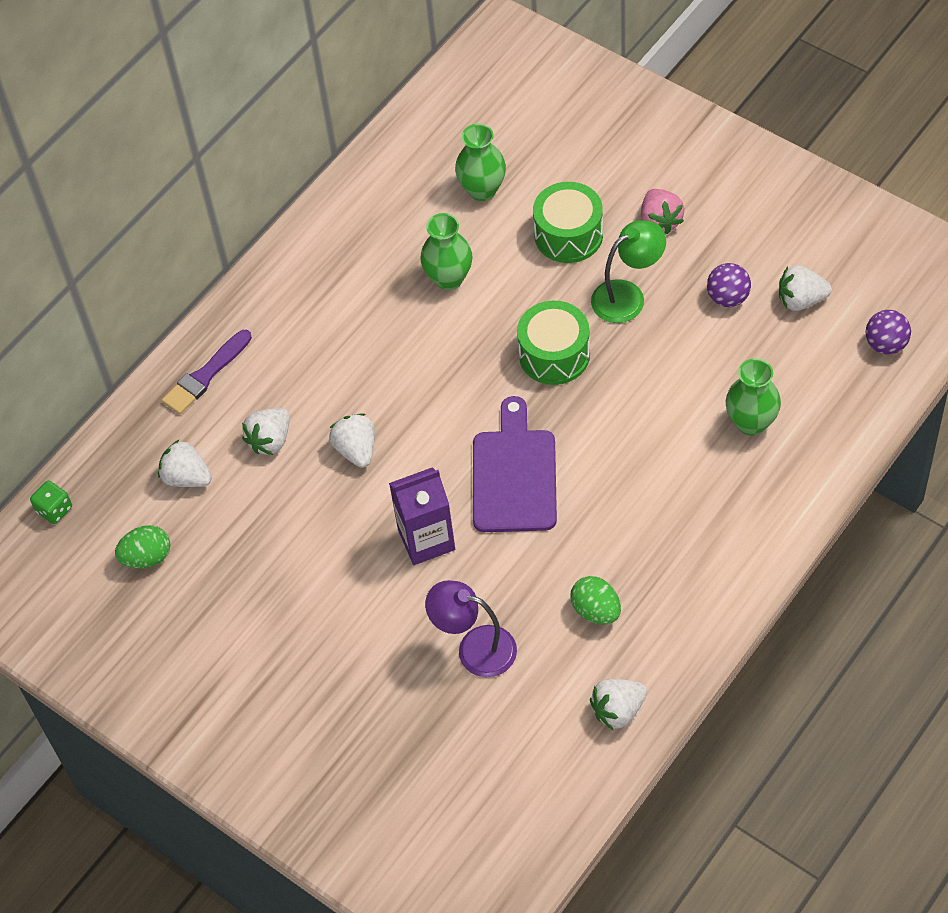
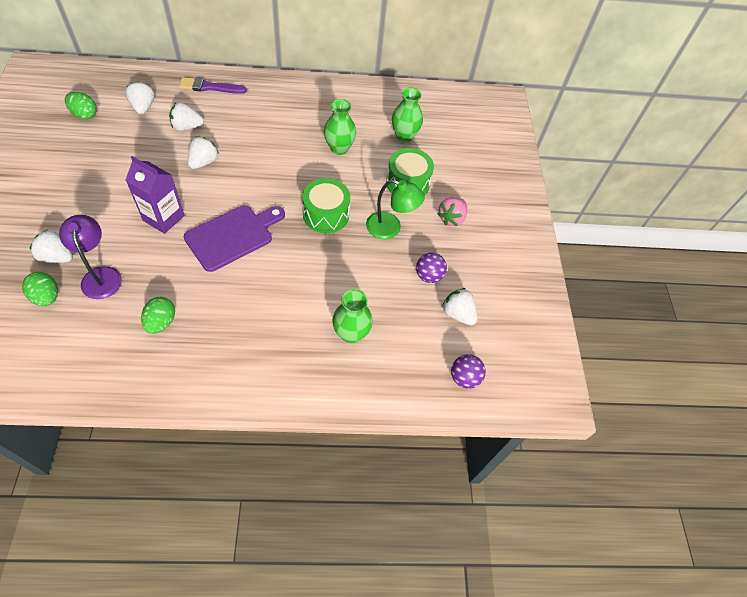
camera: 40 degrees right, 0 degrees up
(54, 510) = (94, 71): green dice -> none
(468, 719) = (47, 297): none -> green egg
(618, 710) = (91, 372): white strawberry -> white strawberry (57, 257)

